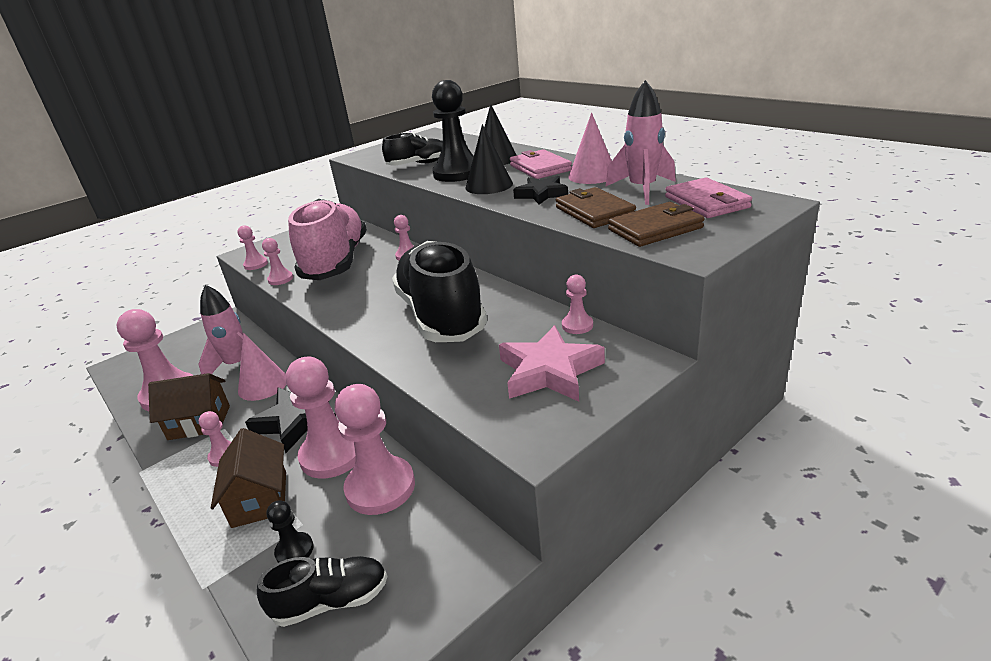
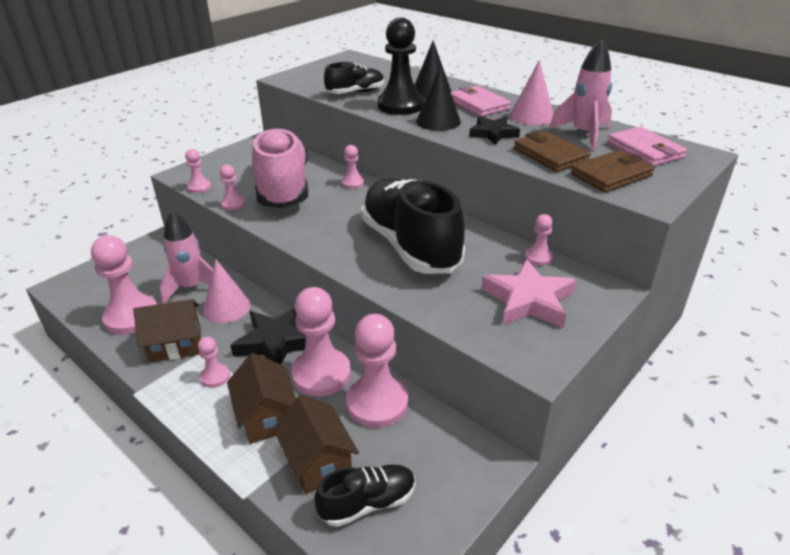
camera: 10 degrees left, 5 degrees up
(294, 550) = (318, 461): black pawn -> brown house

